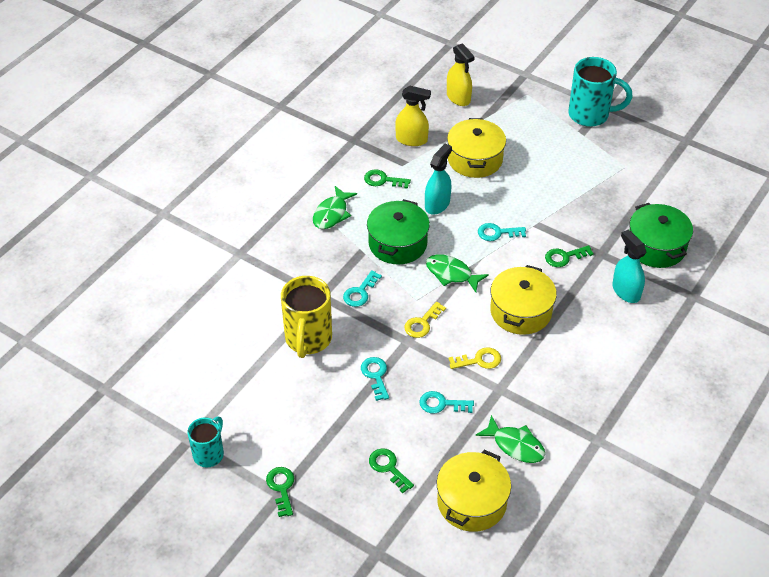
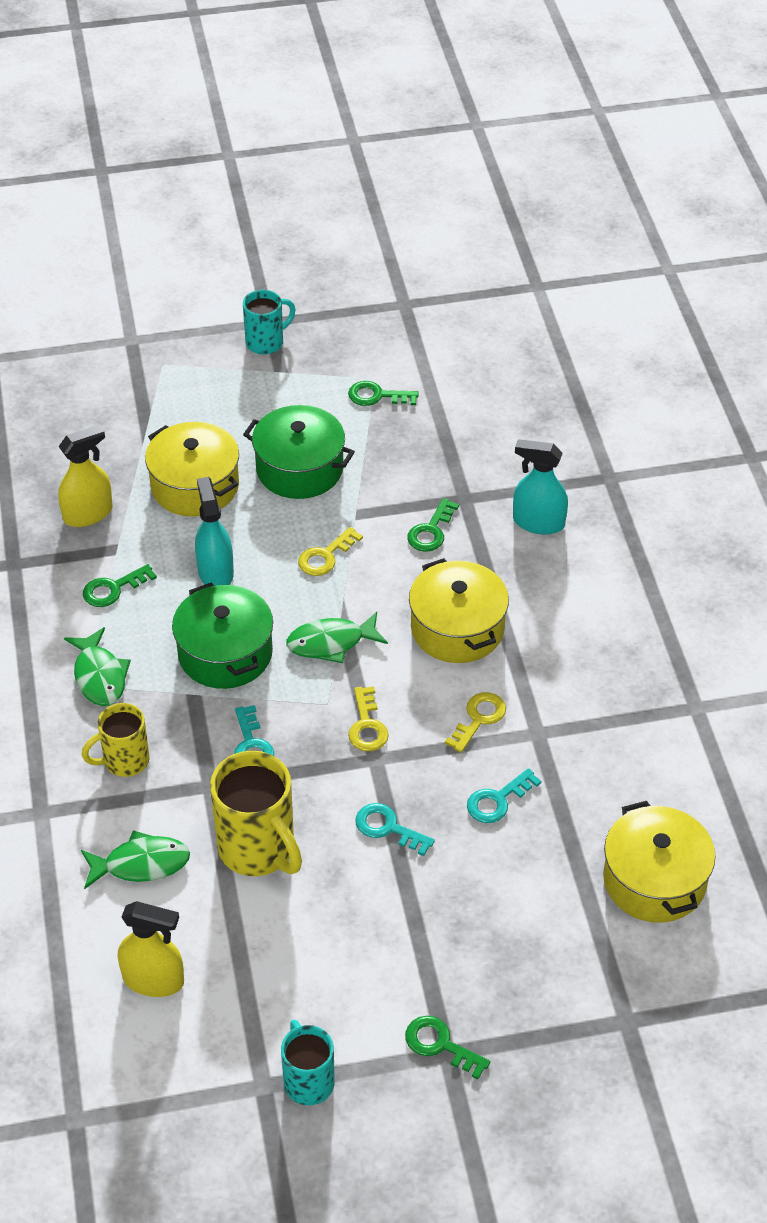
camera: 45 degrees left, 0 degrees up
(298, 258) = (124, 761): none -> yellow mug
(388, 467) = (527, 919): green key -> green key (377, 396)
(458, 98) = (84, 422): yellow spray bottle -> yellow spray bottle (153, 980)
(497, 233) = (325, 556): turquoise key -> yellow key
(515, 445) = (625, 781): green fish -> green fish (141, 864)
(590, 115) = (266, 342): turquoise mug -> turquoise mug, size x0.61
(656, 247) = (511, 449): green pot -> green pot (299, 469)

